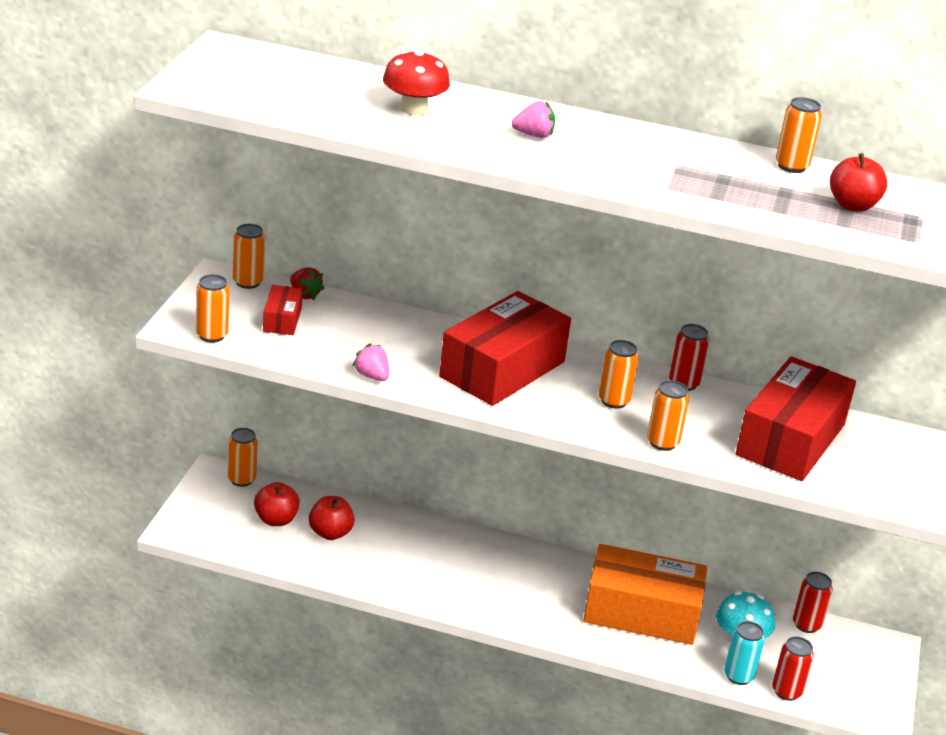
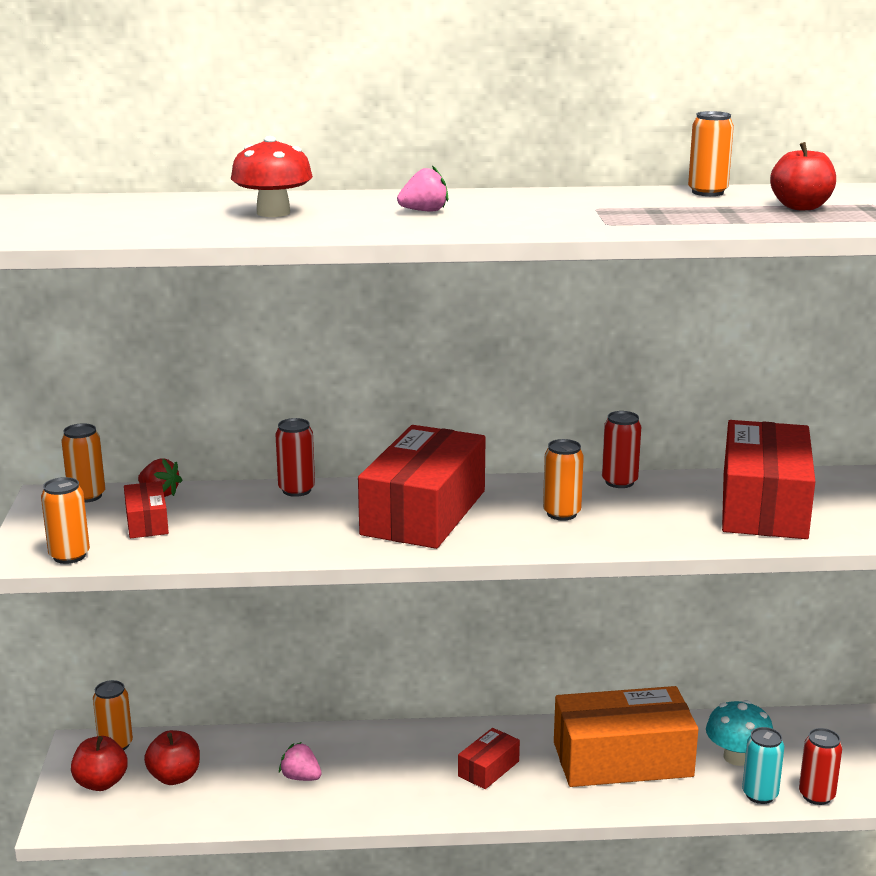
camera: 15 degrees left, 10 degrees down
(330, 533) = (244, 774): red apple -> red apple (101, 783)
(372, 376) = (283, 552): pink strawberry -> pink strawberry (301, 777)
(526, 587) = (488, 769): none -> red box
(662, 442) = (641, 539): orange can -> none
(806, 625) = (789, 722): red can -> red can (296, 490)

